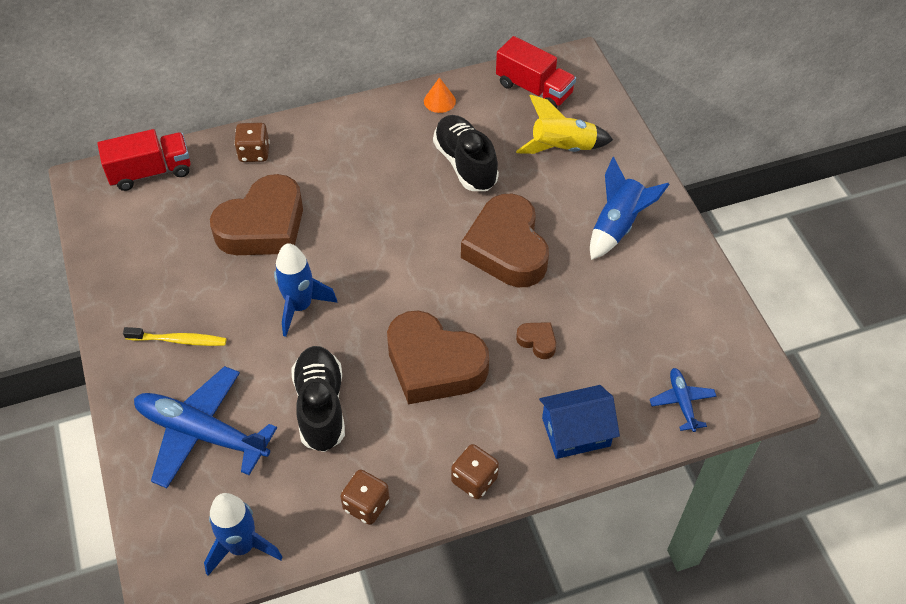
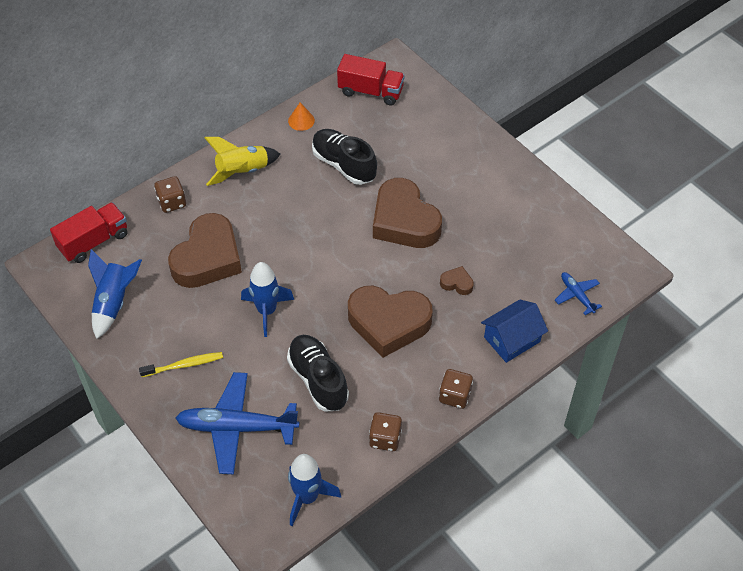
camera: 20 degrees left, 0 degrees up
(562, 148) = (412, 132): yellow rocket -> yellow rocket (242, 172)
(617, 226) = (478, 180): blue rocket -> blue rocket (114, 302)

